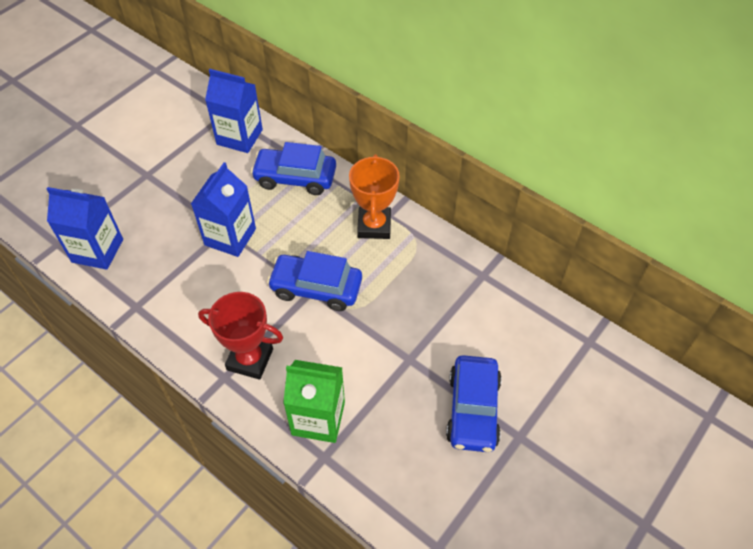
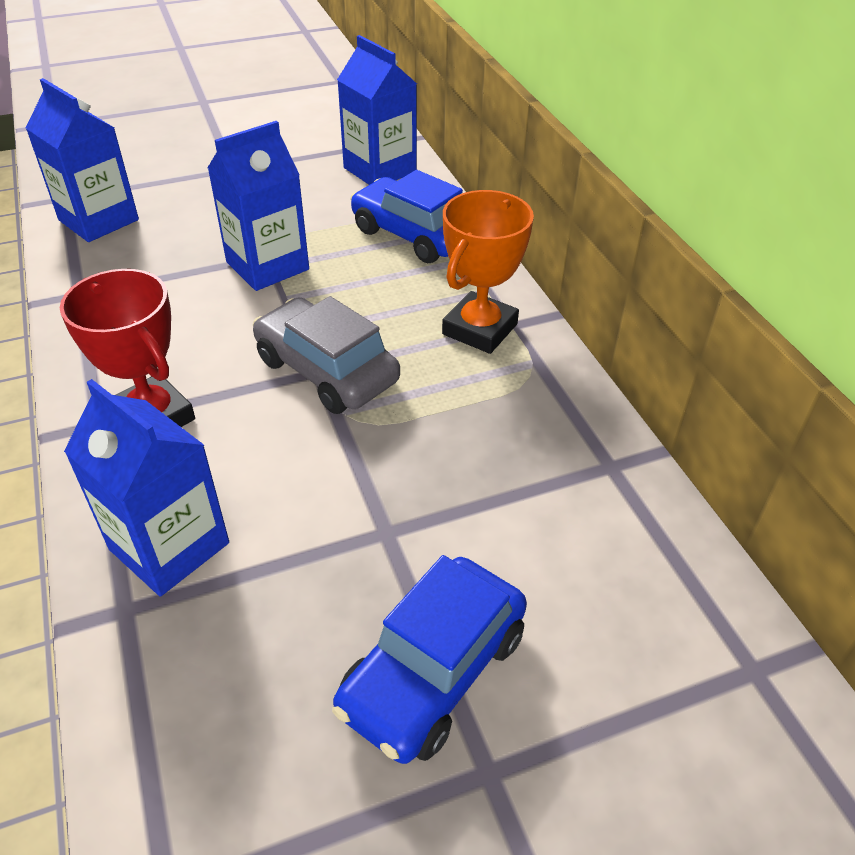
camera: 30 degrees right, 10 degrees down
(316, 288) = (327, 370): blue car -> grey car
(318, 418) = (169, 546): green carton -> blue carton

